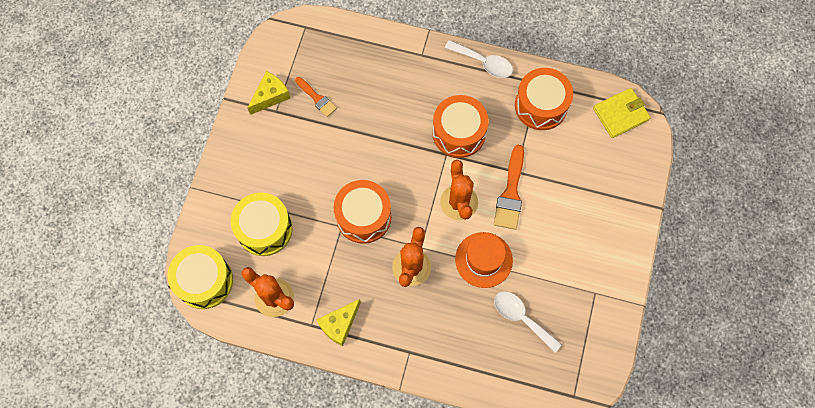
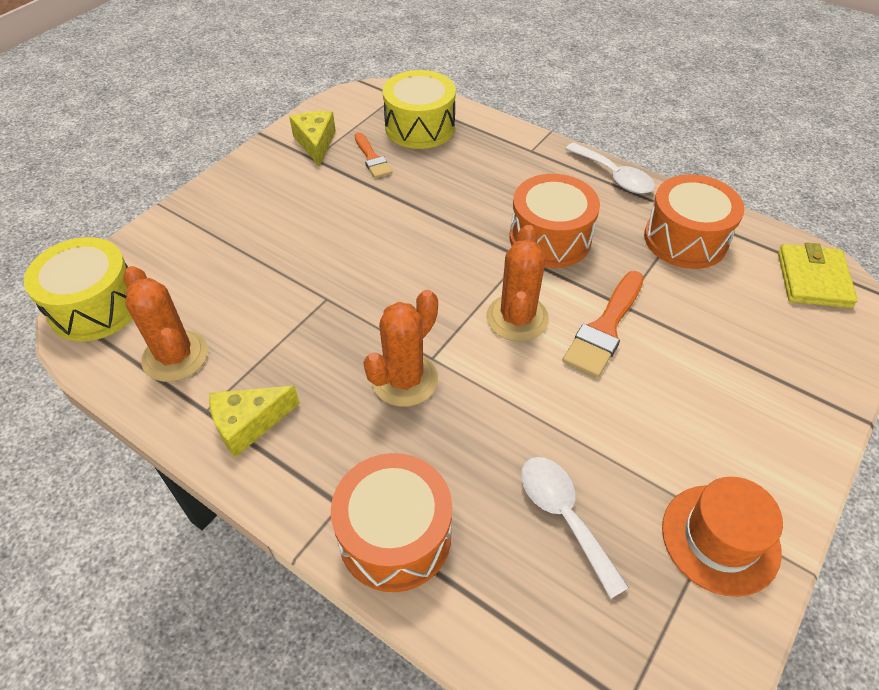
camera: 20 degrees right, 20 degrees down
(264, 229) = (218, 271): yellow drum -> yellow drum (420, 127)
(270, 96) = (315, 143): yellow cheese -> yellow cheese turned 75 degrees counterclockwise
(363, 216) = (364, 295): orange drum -> orange drum (395, 535)
(483, 260) = (527, 405): orange hat -> orange hat (720, 539)
(620, 114) = (813, 279): yellow wallet -> yellow wallet turned 75 degrees counterclockwise

